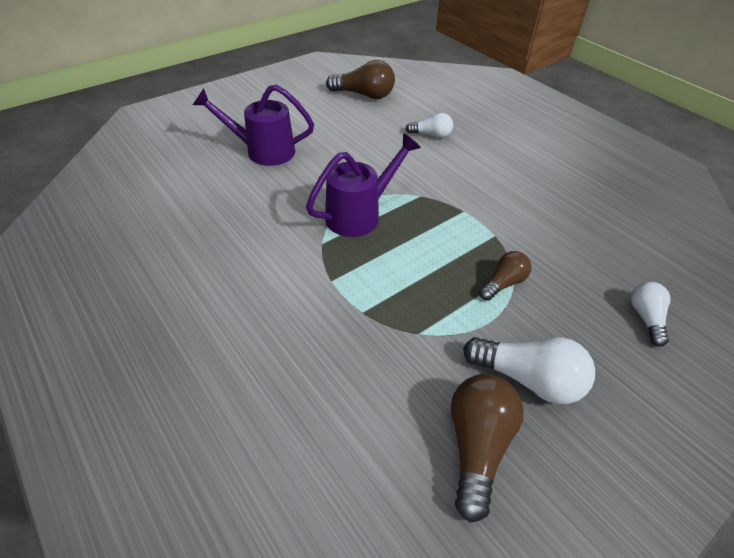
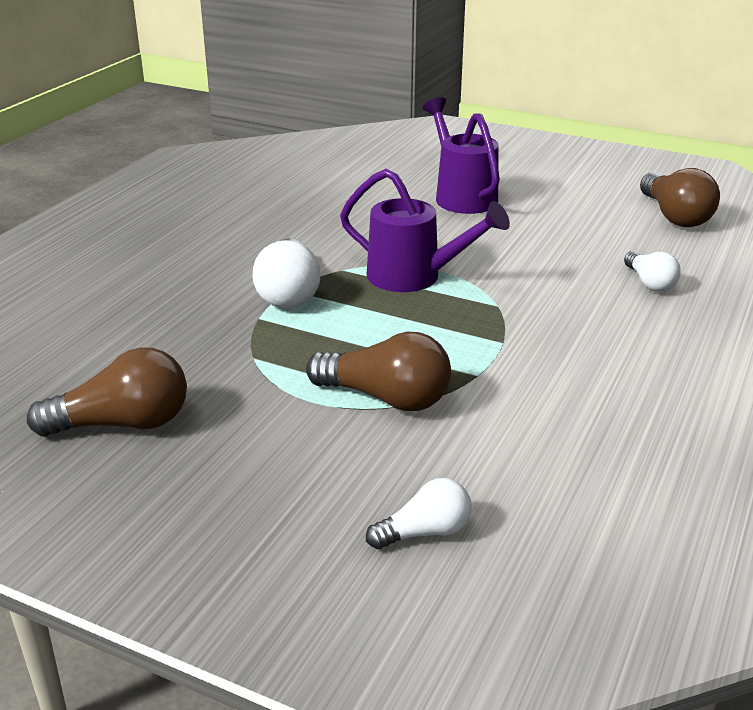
camera: 65 degrees right, 15 degrees down
(503, 283) = (386, 398): brown light bulb -> brown light bulb, size x1.64
(528, 379) = (235, 443): white light bulb -> white light bulb (288, 293)

